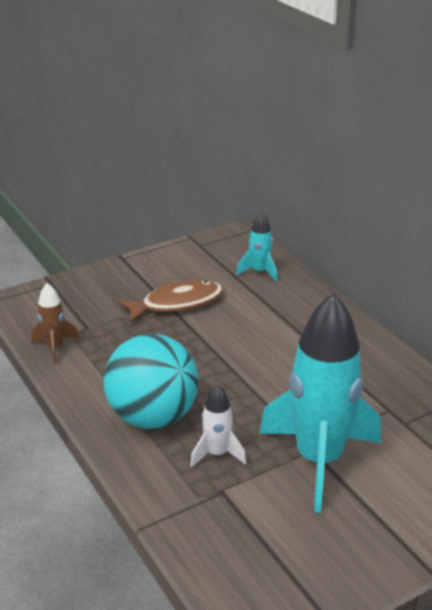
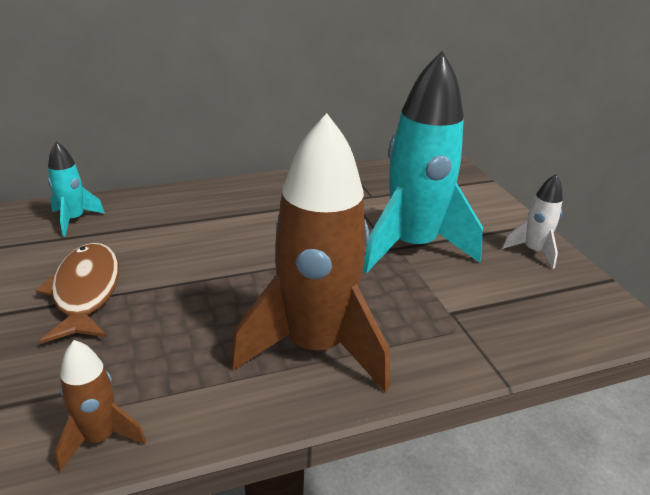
camera: 80 degrees left, 0 degrees up
(153, 417) = (315, 347): turquoise ball -> brown rocket
(217, 454) = (393, 306): white rocket -> white rocket (533, 251)

